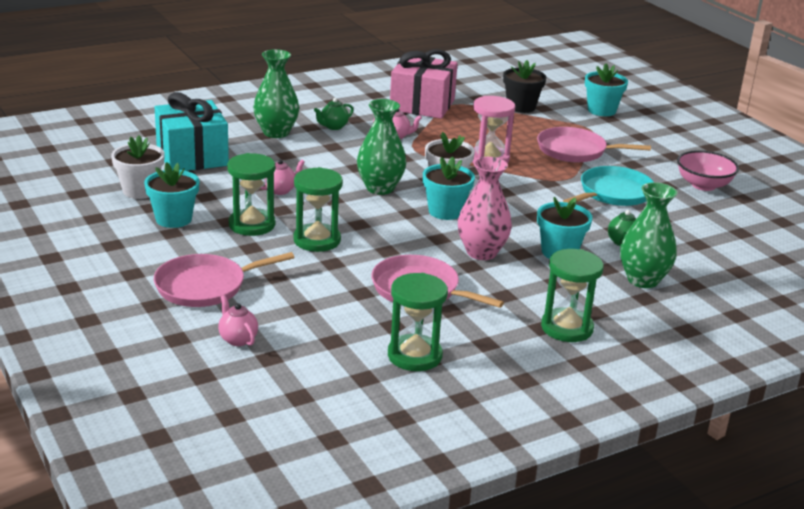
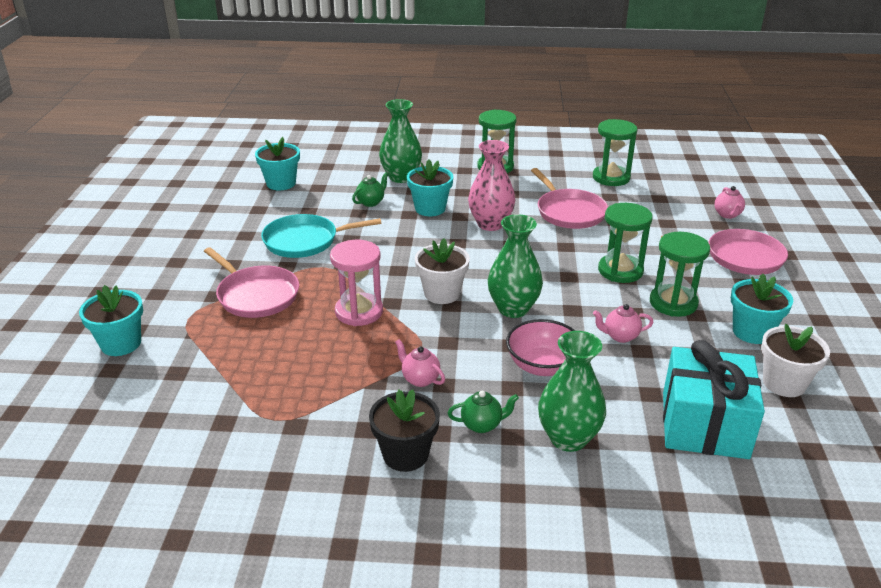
camera: 145 degrees left, 5 degrees up
(422, 105) = (318, 432): pink gift -> none
(445, 211) = (477, 266): turquoise flower pot -> turquoise flower pot (281, 183)
(521, 107) = (200, 383): black flower pot -> black flower pot (405, 454)
(703, 185) = (215, 226): pink bowl -> pink bowl (542, 366)

